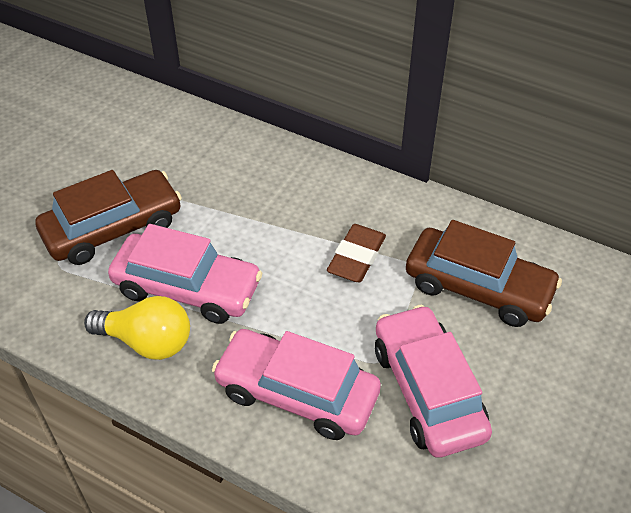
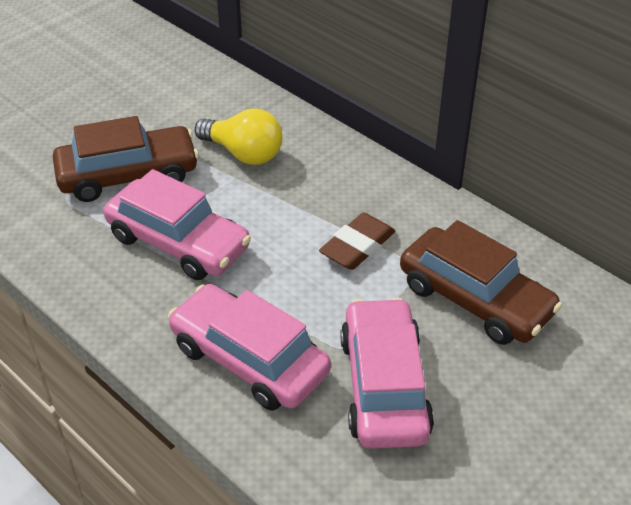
camera: 15 degrees right, 5 degrees down
(147, 341) = (122, 282): yellow light bulb -> yellow light bulb (243, 153)

